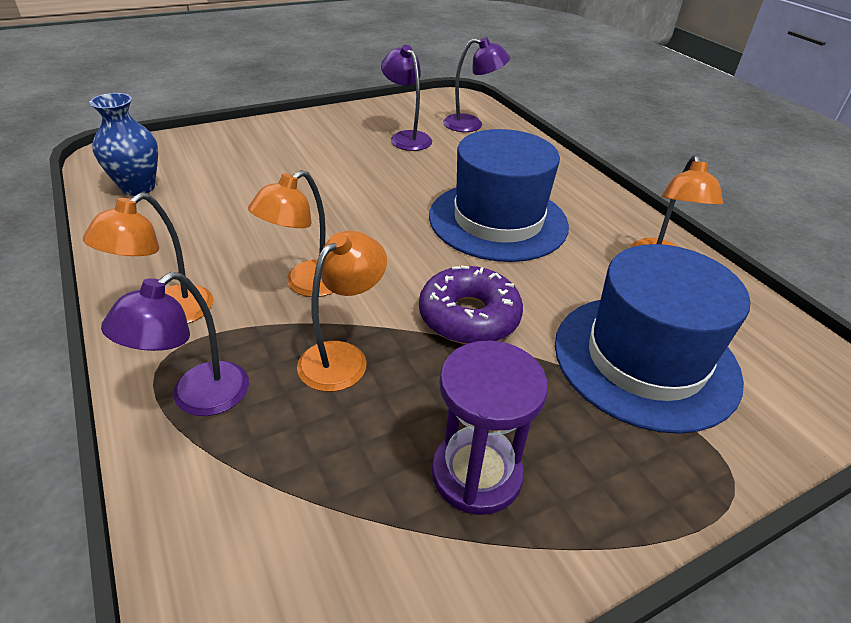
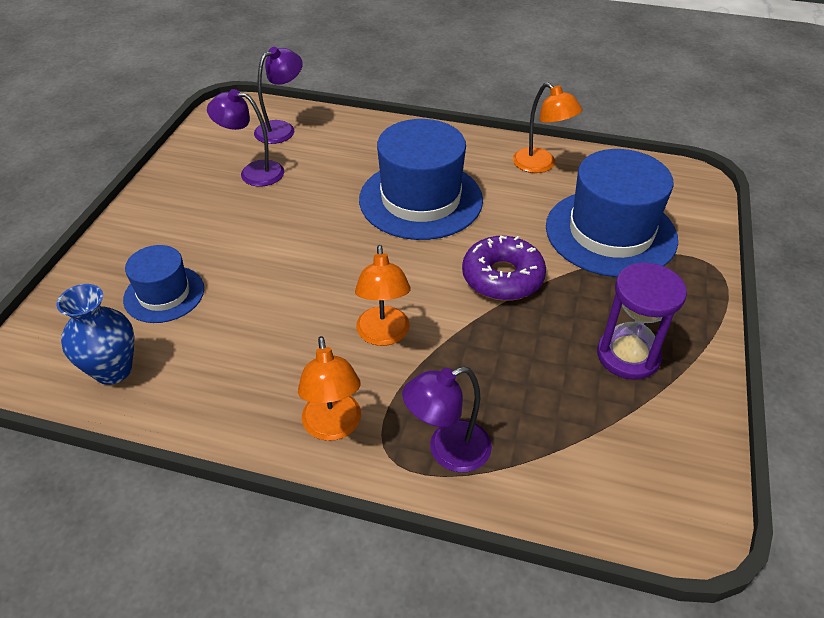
camera: 45 degrees left, 5 degrees up
(197, 398) = (447, 451): purple lamp -> purple lamp turned 75 degrees clockwise
(234, 168) = (164, 294): none -> blue hat
(342, 357) = (480, 358): orange lamp -> none

